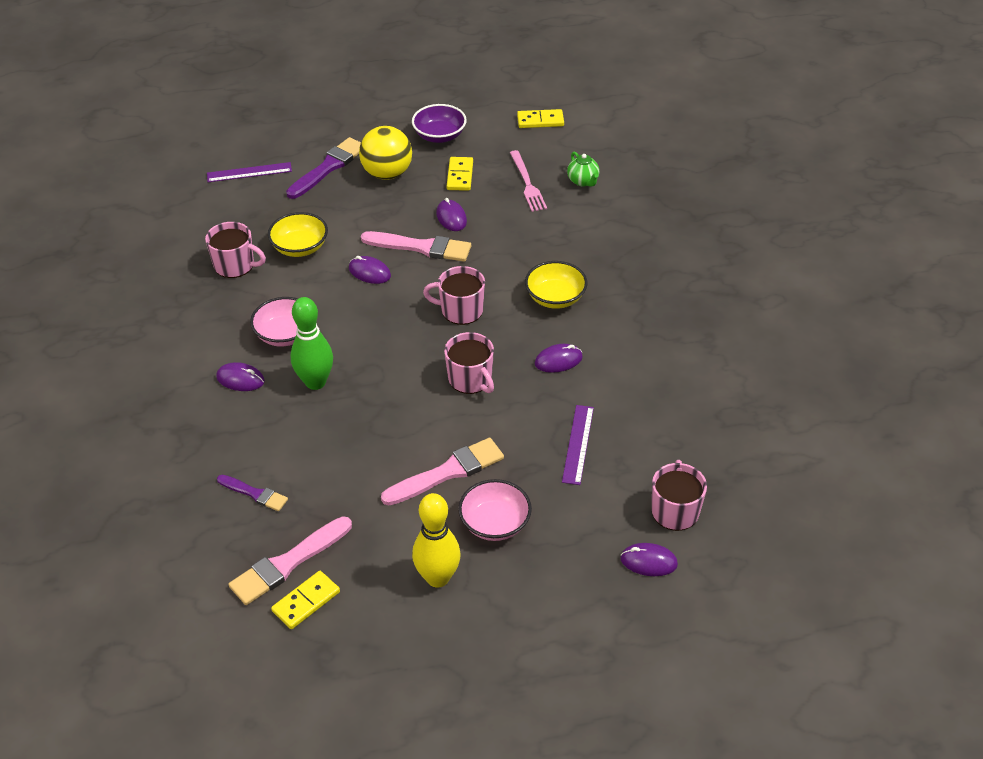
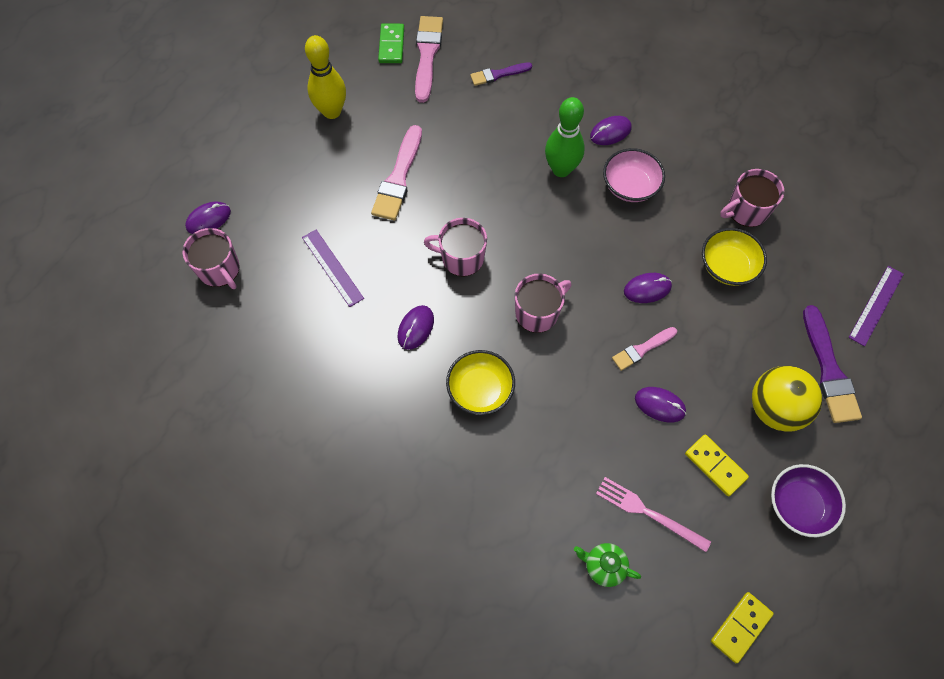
camera: 135 degrees right, 20 degrees up
(306, 602) = (391, 45): yellow domino -> green domino
(421, 247) = (642, 349): pink brush -> pink brush, size x0.59
(495, 523) = (332, 168): pink bowl -> none

